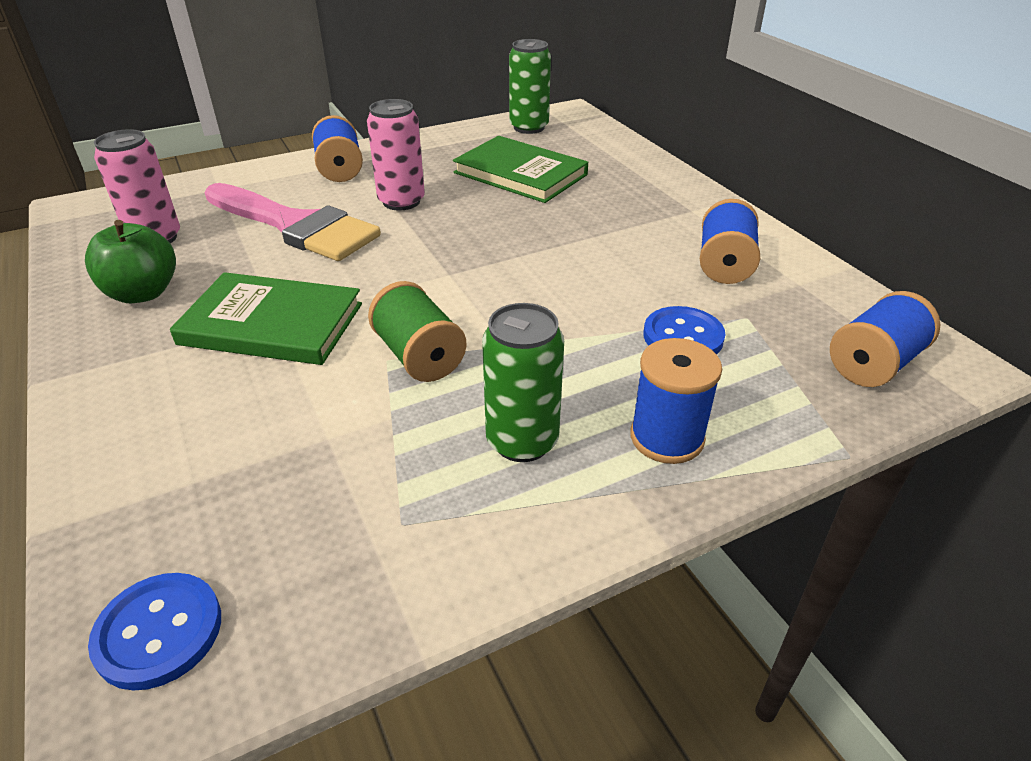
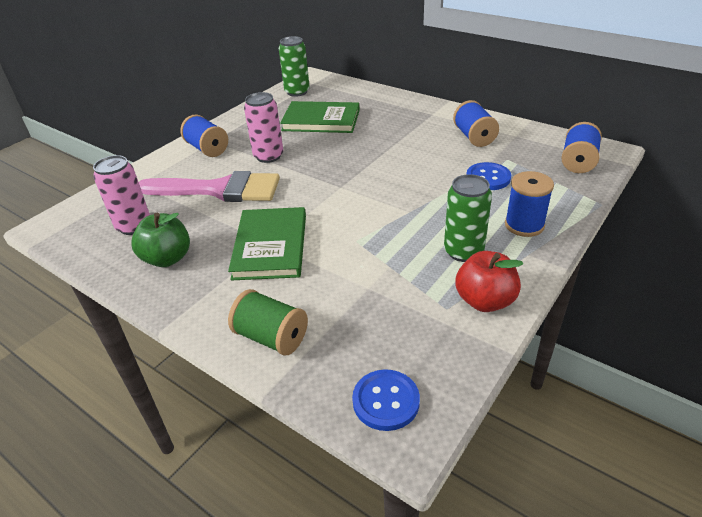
camera: 25 degrees left, 0 degrees up
(272, 324) = (270, 246): green book -> green book turned 75 degrees counterclockwise
(419, 356) = (371, 233): green spool -> green spool (271, 337)
(471, 539) = (485, 301): none -> red apple

